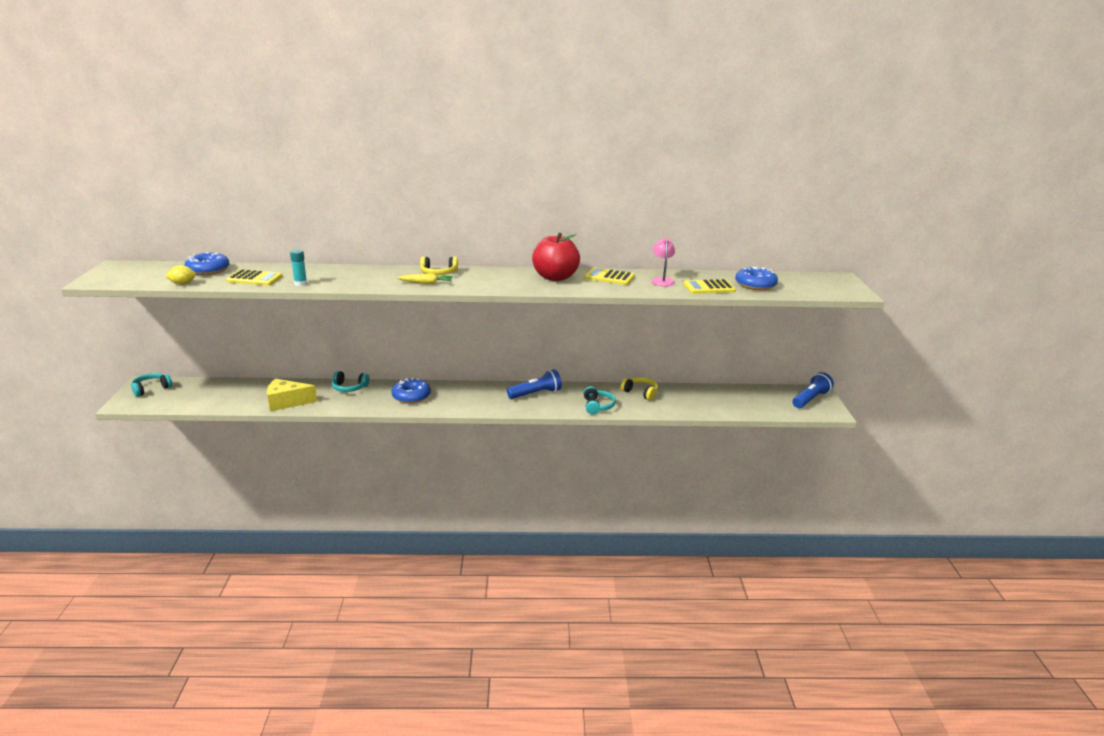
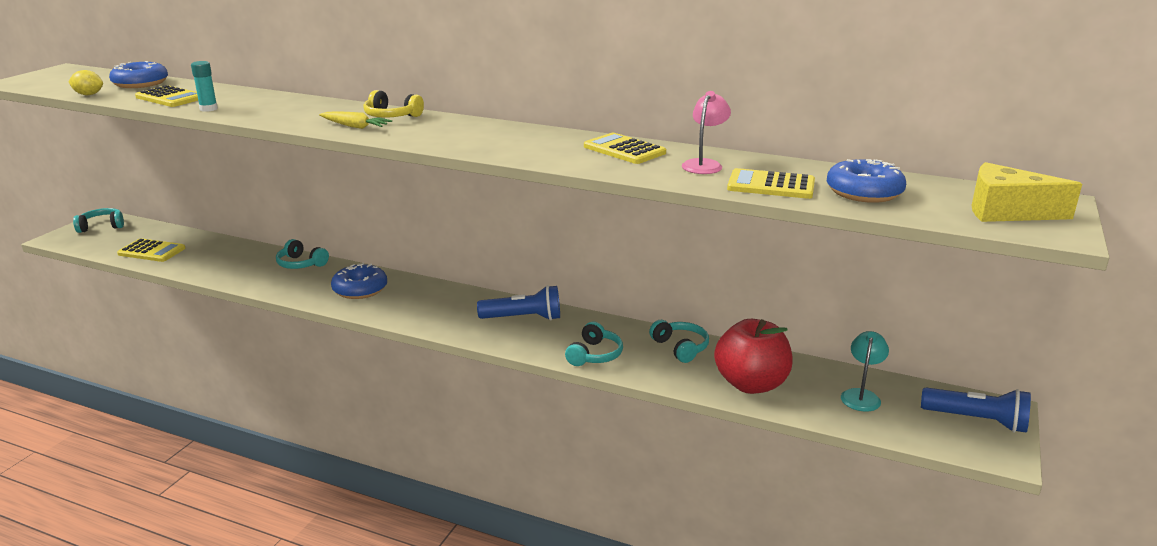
camera: 25 degrees right, 0 degrees up
(220, 399) = (151, 251): none -> yellow calculator
(286, 402) = (214, 268): yellow cheese -> yellow cheese (1006, 211)
(555, 277) = (541, 140): red apple -> red apple (751, 384)
(640, 392) = (680, 347): yellow headphones -> turquoise headphones
(750, 398) = (861, 395): none -> turquoise lamp
(810, 399) = (977, 420): blue flashlight -> blue flashlight turned 45 degrees clockwise

